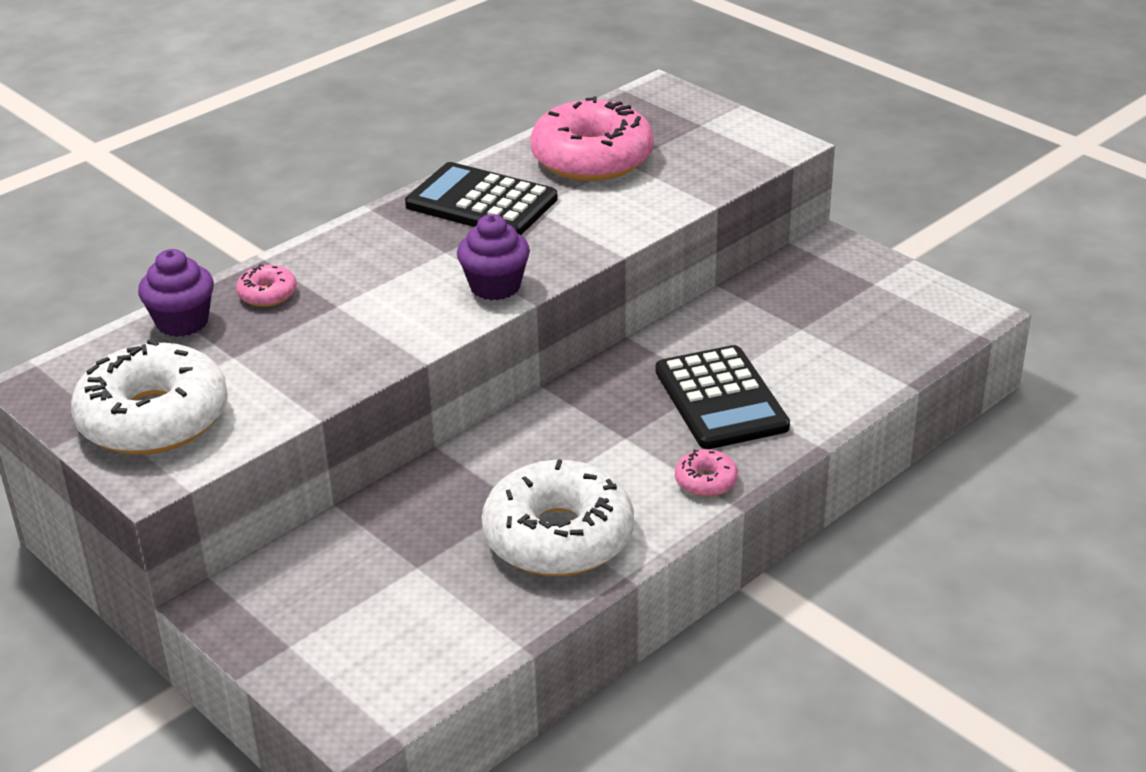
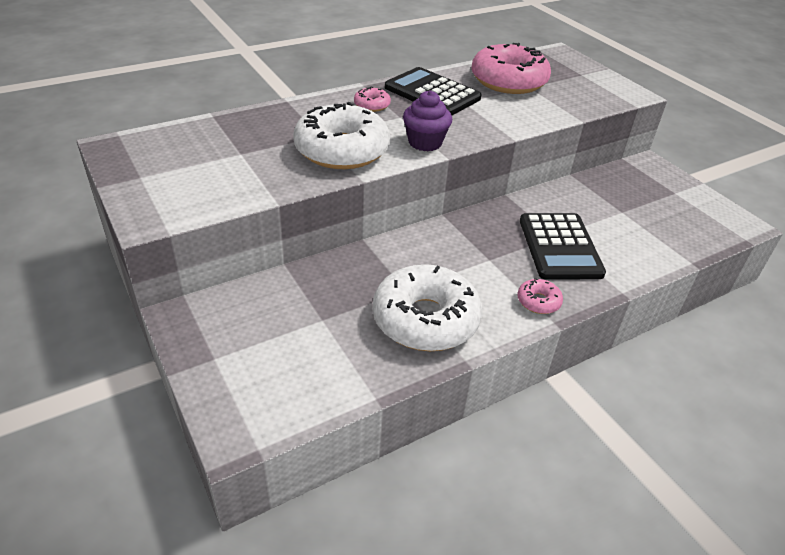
camera: 10 degrees right, 5 degrees up
(154, 418) = (171, 181): white donut -> white donut (342, 150)
(182, 322) = (220, 127): purple cupcake -> none
(267, 294) = (279, 120): pink donut -> pink donut (372, 105)

